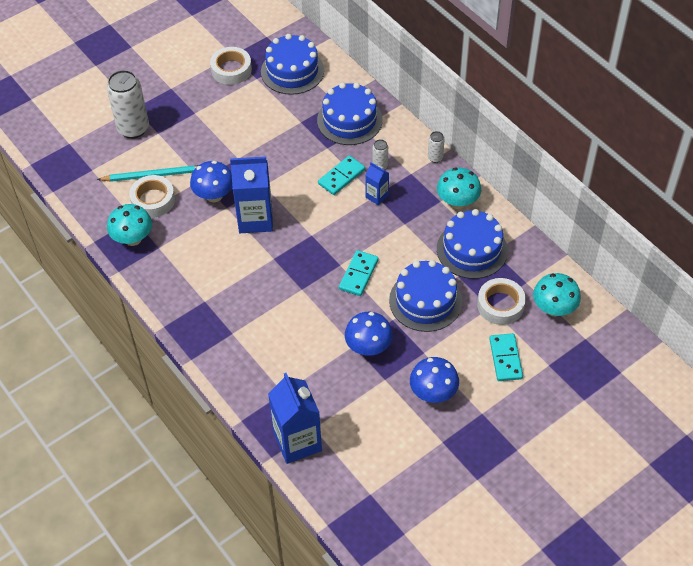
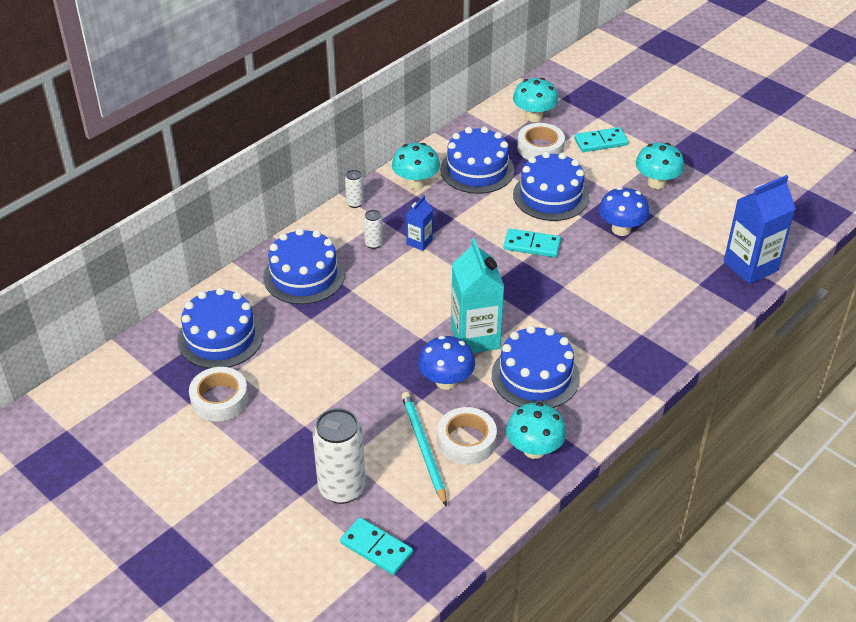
camera: 100 degrees left, 10 degrees down
(204, 251) = (535, 376): none -> blue cake
(255, 219) = (475, 337): blue carton -> turquoise carton
(341, 177) = (395, 273): turquoise domino -> turquoise domino (376, 548)
(433, 393) = (656, 183): blue mushroom -> turquoise mushroom

